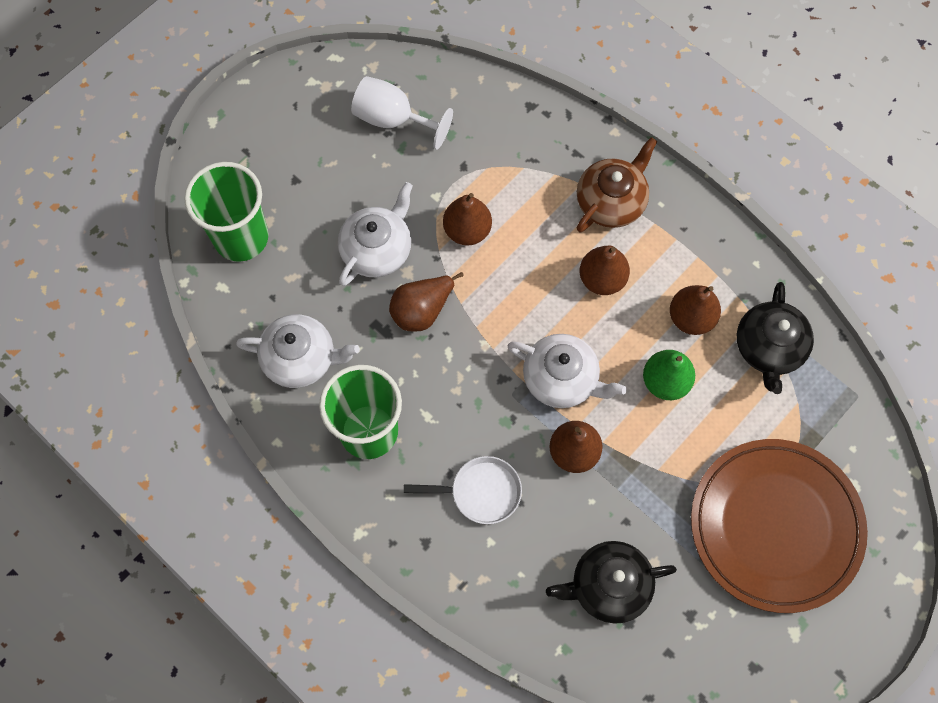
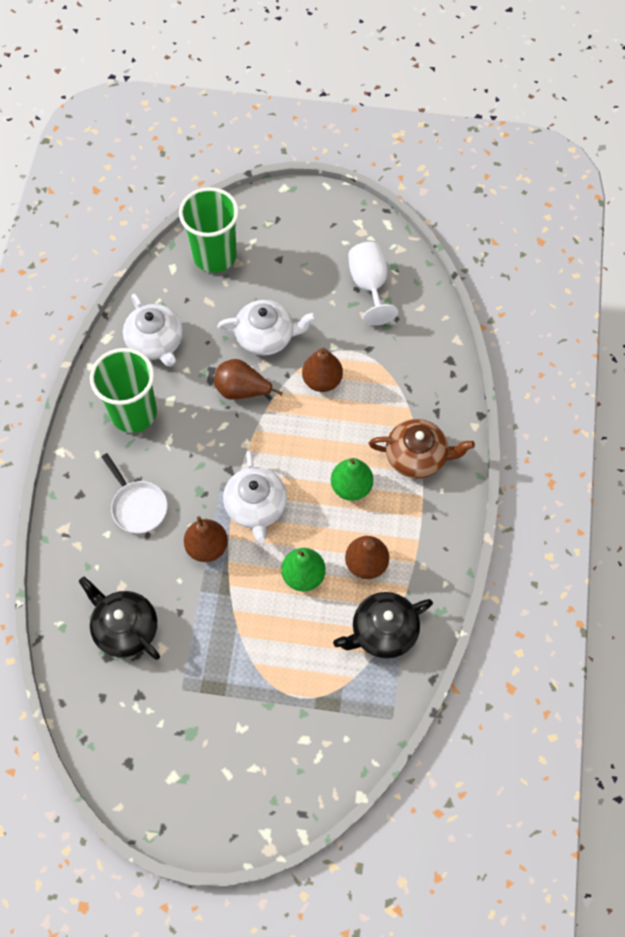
camera: 55 degrees right, 5 degrees down
(602, 279) = (351, 487): brown pear -> green pear
(775, 526) = (245, 716): brown plate -> none

